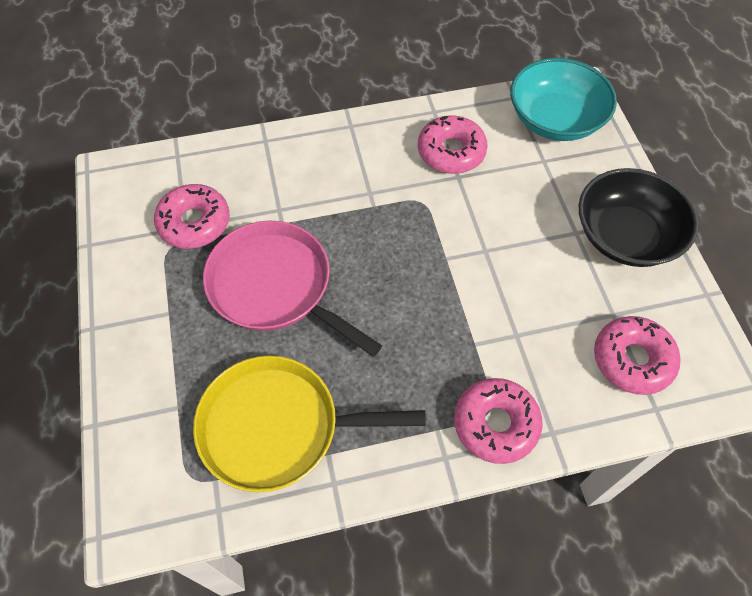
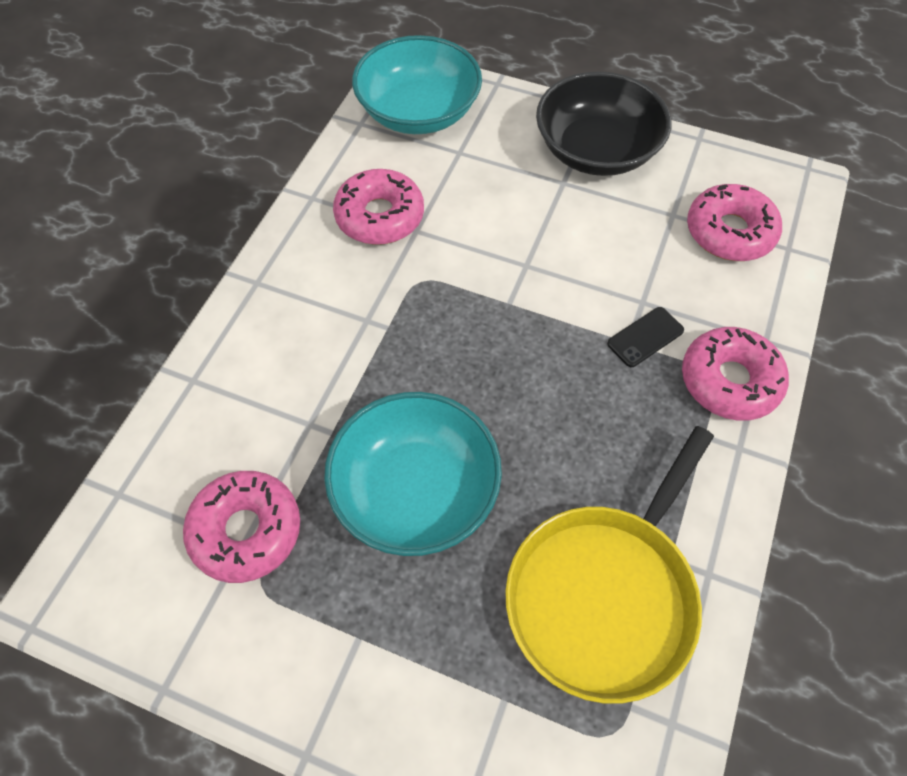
camera: 55 degrees left, 0 degrees up
(275, 286) = (415, 490): pink pan -> turquoise bowl
(487, 352) = (645, 337): none -> black phone

